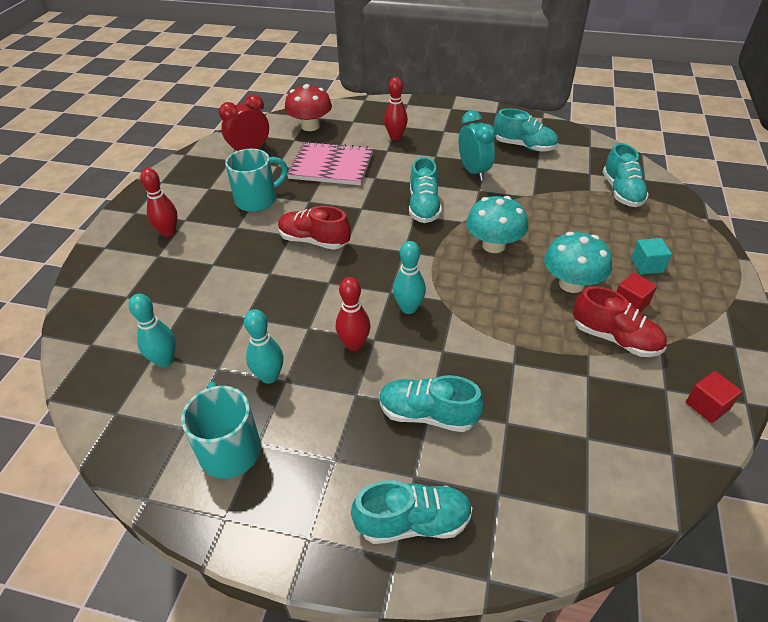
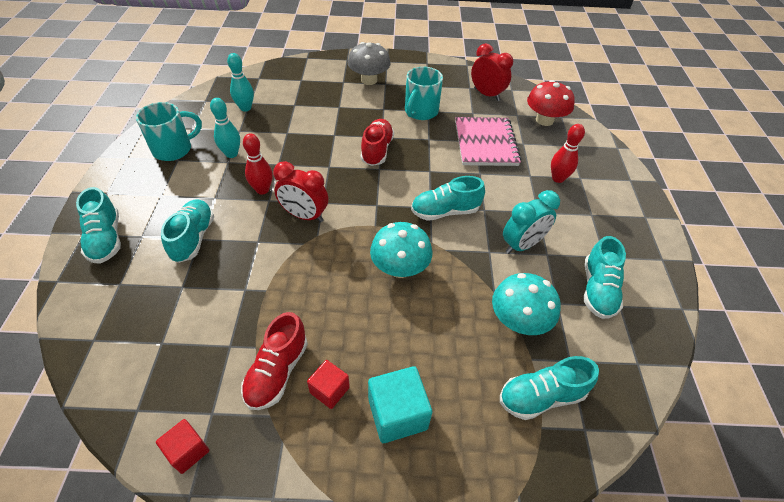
camera: 75 degrees right, 5 degrees up
(168, 232) = (369, 80): red bowling pin -> grey mushroom
(257, 200) = (420, 112): turquoise mug -> turquoise mug turned 75 degrees clockwise
(409, 308) = (304, 216): turquoise bowling pin -> red clock
(571, 284) = (353, 335): turquoise mushroom -> turquoise mushroom (518, 321)
(647, 265) = (397, 414): turquoise cube -> turquoise cube, size x1.63

